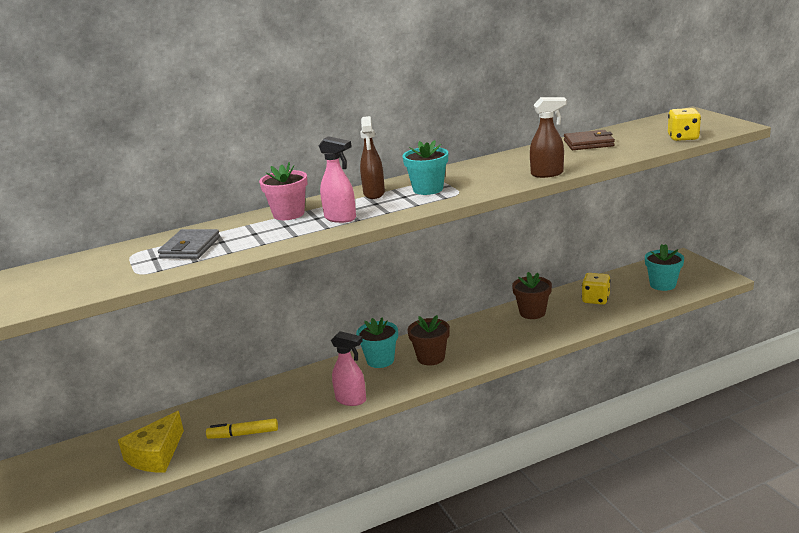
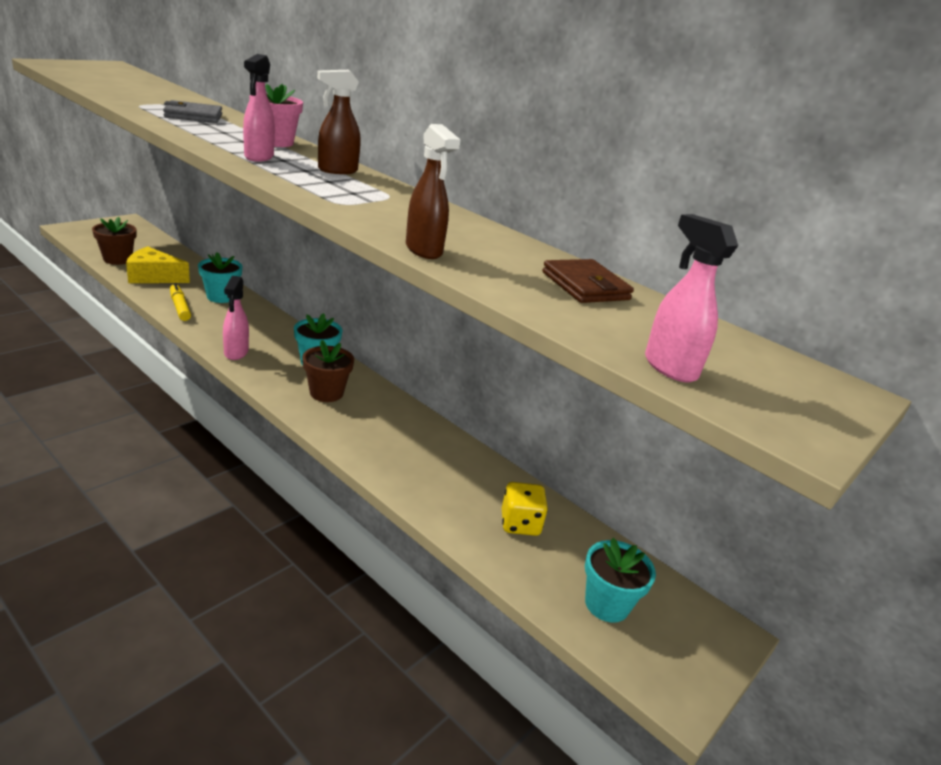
camera: 60 degrees right, 5 degrees up
(428, 189) = (353, 191): turquoise flower pot -> turquoise flower pot (221, 297)
(532, 312) = (458, 463): brown flower pot -> brown flower pot (117, 259)
(683, 137) = (669, 367): yellow dice -> pink spray bottle

